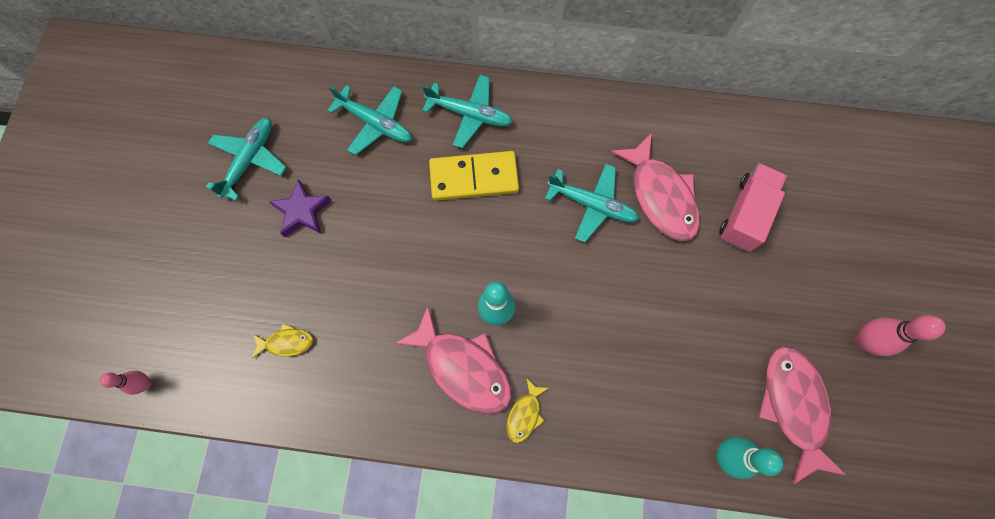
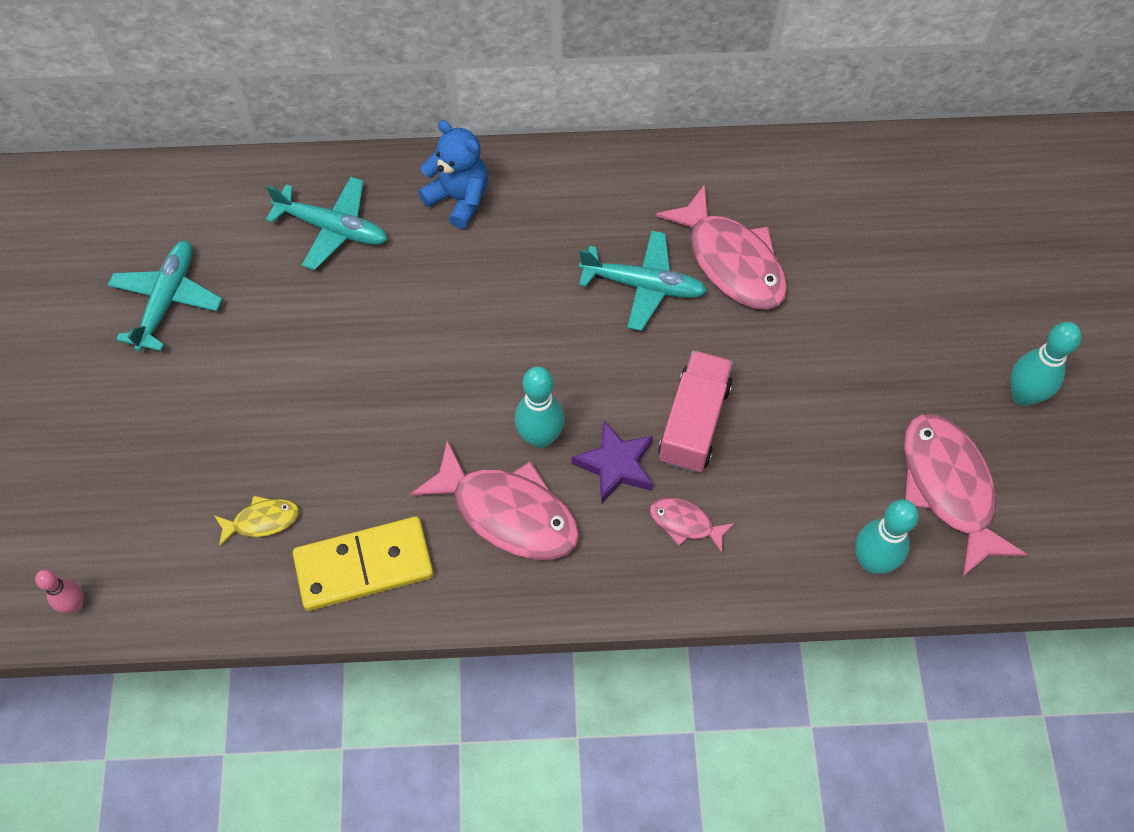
camera: 10 degrees left, 10 degrees down
(302, 211) = (253, 354): purple star -> purple star (616, 465)
(469, 114) = (459, 199): turquoise plane -> blue teddy bear
(474, 178) = (479, 276): yellow domino -> yellow domino (364, 566)
(525, 414) = (601, 556): yellow fish -> none
(591, 399) = (685, 523): none -> pink fish
(745, 214) = (845, 266): pink truck -> pink truck (694, 423)
(863, 341) = (1023, 395): pink bowling pin -> turquoise bowling pin

